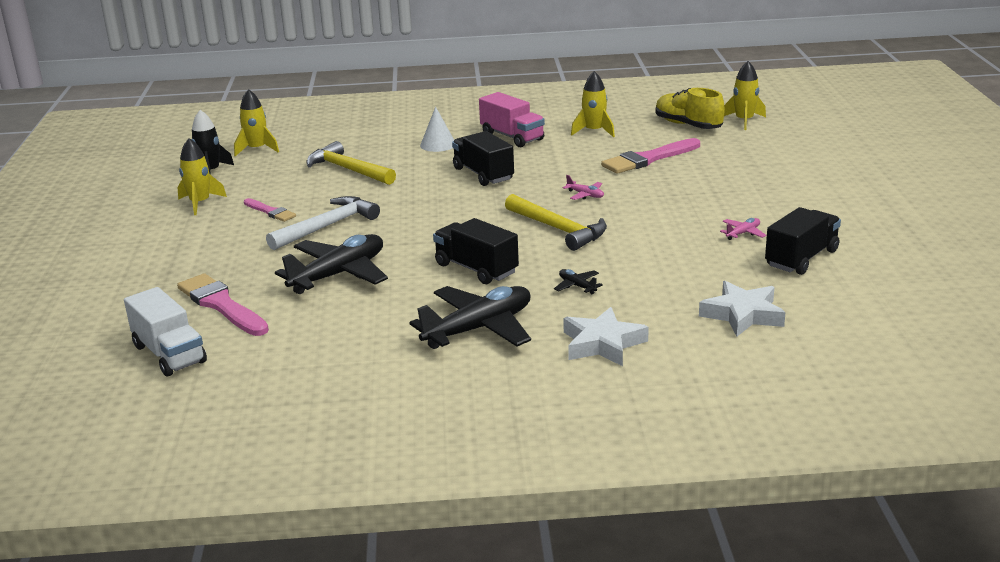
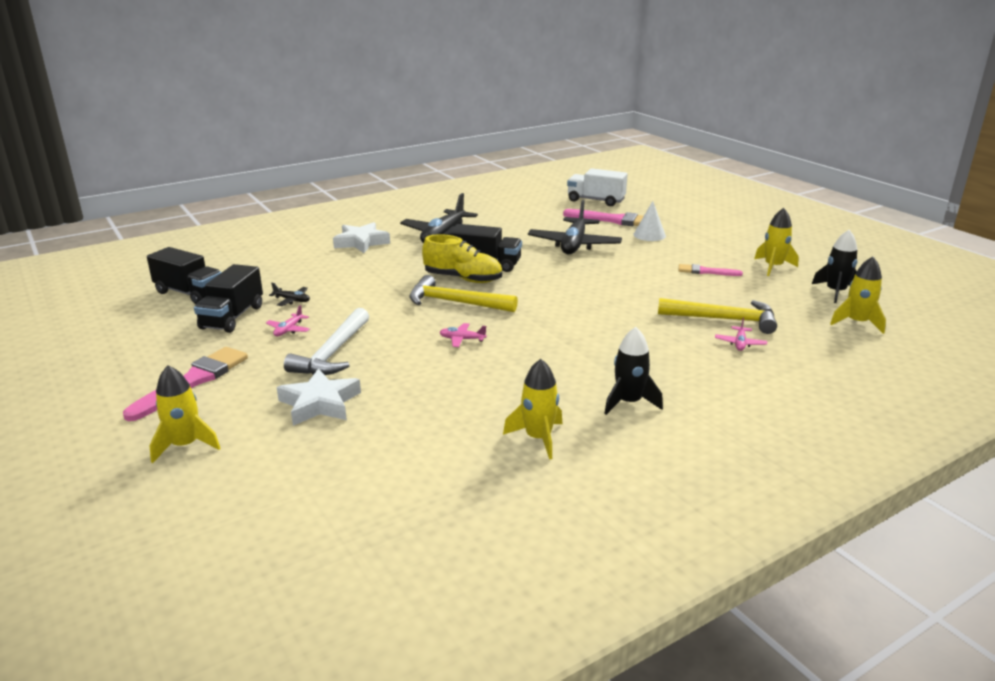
camera: 150 degrees right, 0 degrees up
(327, 226) = (641, 270): white hammer -> white hammer (333, 353)
(372, 153) = (740, 343): none -> pink plane
(438, 144) = (694, 370): white cone -> white cone (649, 235)
(483, 174) = (589, 342): black truck -> black truck (189, 293)
(512, 137) = (629, 402): pink truck -> black rocket
(577, 286) = (403, 267): black plane -> black plane (292, 300)
(648, 159) = (430, 403): pink brush -> pink brush (192, 381)
(688, 125) = (415, 486): yellow shoe -> yellow shoe (463, 279)
(743, 314) = (275, 271): white star -> white star (320, 403)
(744, 121) = (331, 521): yellow rocket -> yellow rocket (185, 445)

